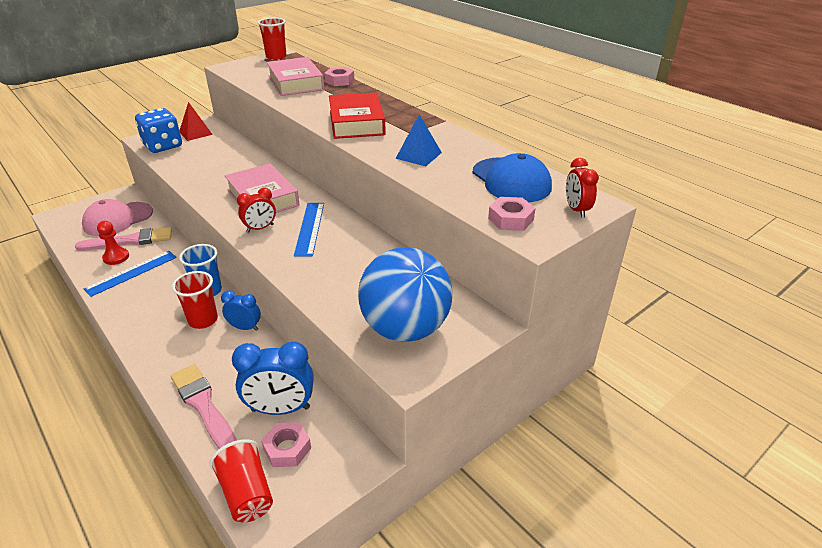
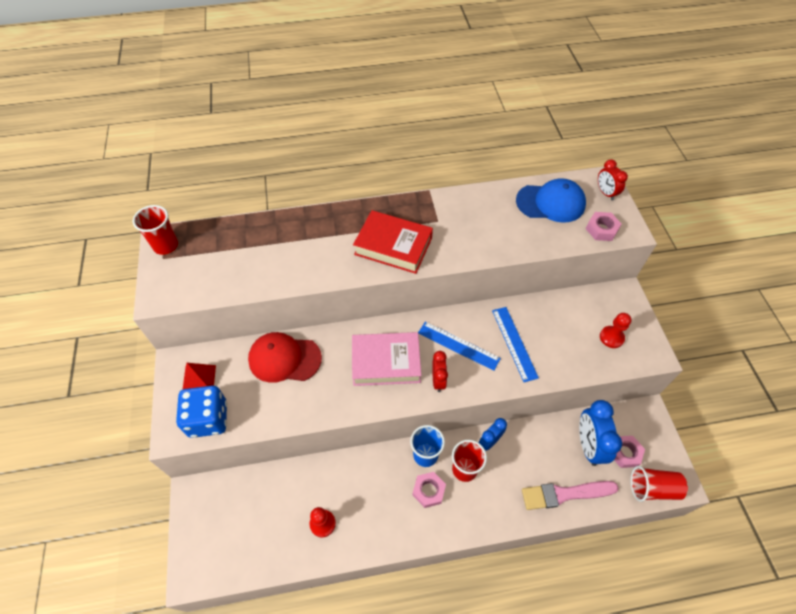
camera: 60 degrees left, 20 degrees up
(118, 219) = (246, 509): pink cap -> none
(130, 241) = (299, 504): pink brush -> none
(131, 273) = (359, 513): blue ruler -> blue ruler (514, 343)
(235, 156) = (284, 359): none -> red cap
(280, 409) = (588, 445): blue clock -> blue clock turned 150 degrees clockwise
(295, 83) = (260, 255): pink book -> none
(339, 81) = (284, 220): pink nut -> pink nut (428, 491)
(405, 328) = (611, 337): blue ball -> red pawn
(418, 155) = (482, 233): blue pyramid -> none
(576, 210) = (605, 193): red clock -> red clock turned 45 degrees clockwise

